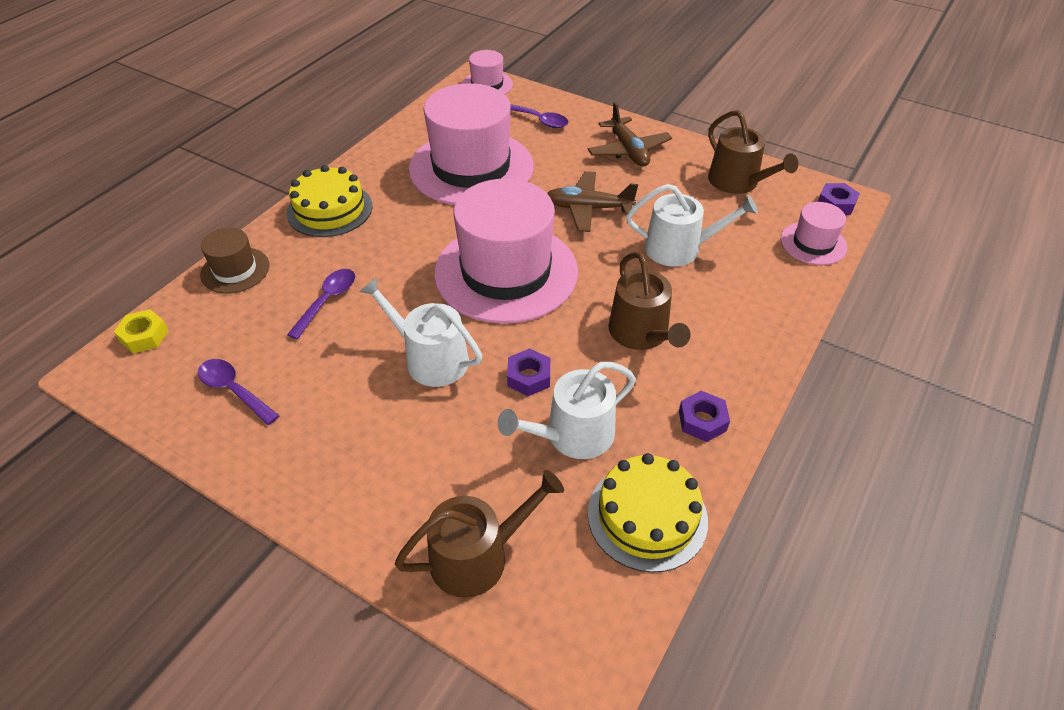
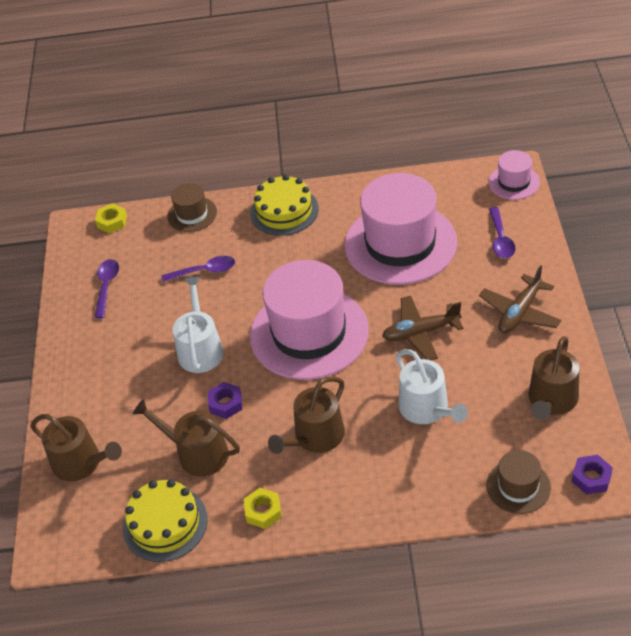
camera: 60 degrees right, 0 degrees up
(573, 435) = (197, 453): white watering can -> brown watering can
(588, 208) = (421, 333): brown plane -> brown plane turned 75 degrees counterclockwise
(702, 421) = (263, 511): purple nut -> yellow nut
(813, 243) = (518, 486): pink hat -> brown hat

